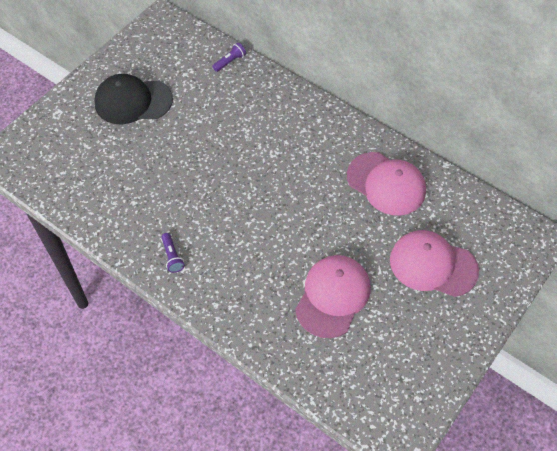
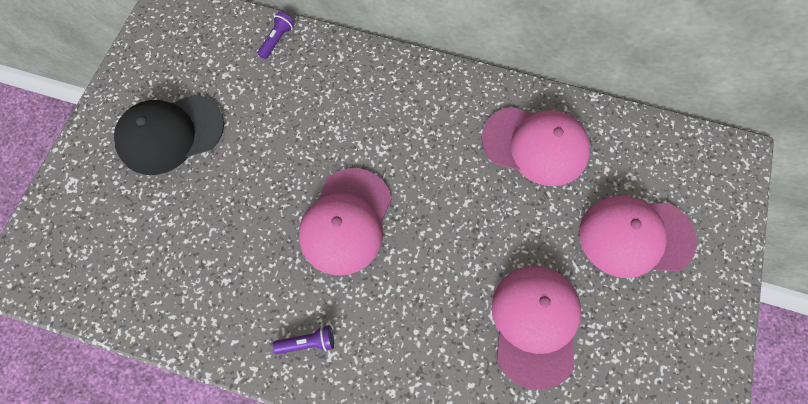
camera: 20 degrees left, 10 degrees up
(172, 256) = (308, 343): purple flashlight -> purple flashlight turned 60 degrees counterclockwise
(229, 191) = (346, 221): none -> pink cap

